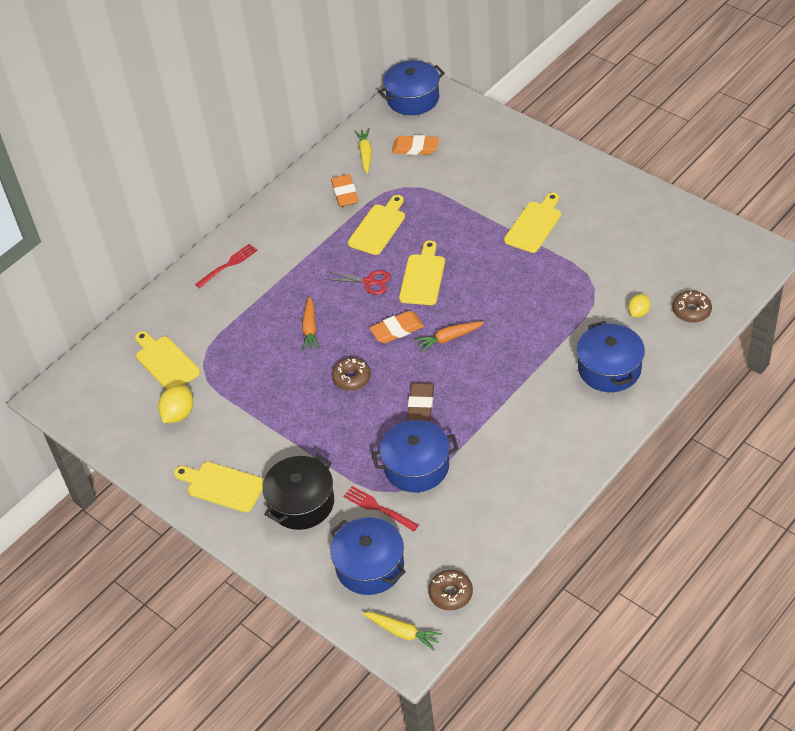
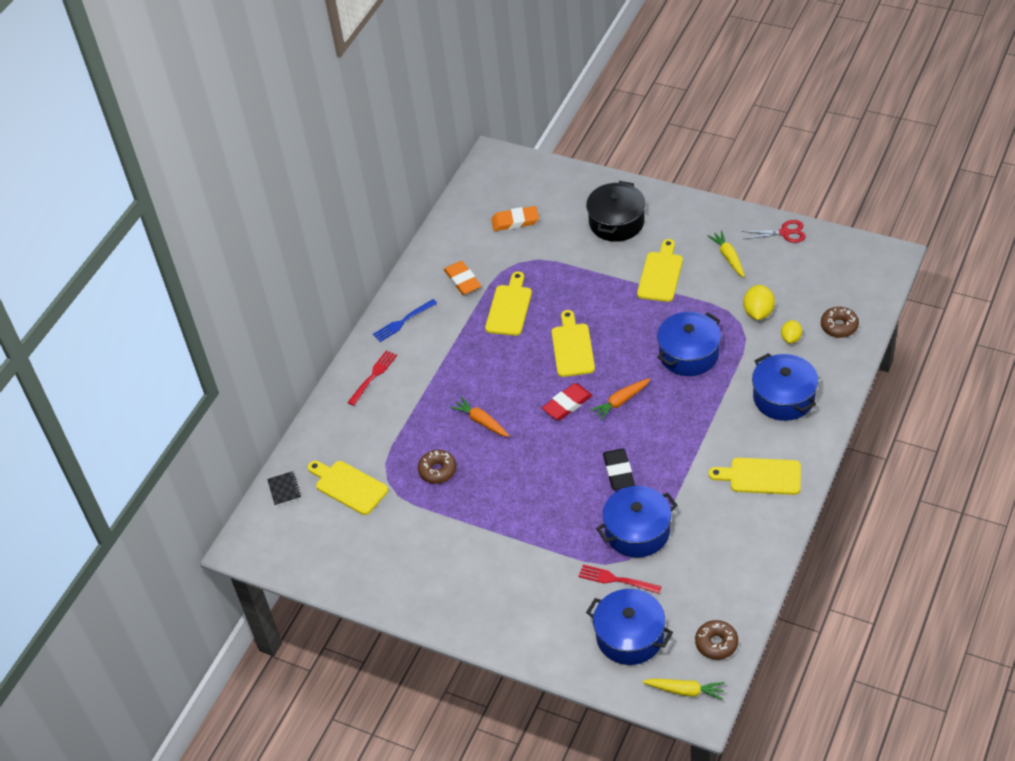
camera: 15 degrees left, 0 degrees up
(107, 352) = (284, 489): none -> black notebook
(178, 414) = (383, 534): yellow lemon -> yellow lemon (758, 312)
(222, 486) = (456, 594): yellow cutting board -> yellow cutting board (761, 476)
(275, 220) = (403, 321): none -> blue fork
(301, 503) = (540, 592): black pot -> black pot (616, 222)
(310, 328) = (481, 421): orange carrot -> orange carrot turned 150 degrees clockwise
(352, 378) = (541, 461): brown donut -> brown donut (437, 470)
(365, 154) = (467, 237): yellow carrot -> yellow carrot (728, 257)
(369, 282) = (521, 363): red scissors -> red scissors (785, 233)
(397, 330) = (567, 404): orange eraser -> red eraser
(413, 98) = (493, 172): blue pot -> blue pot (689, 354)
(421, 404) = (618, 471): brown eraser -> black eraser

